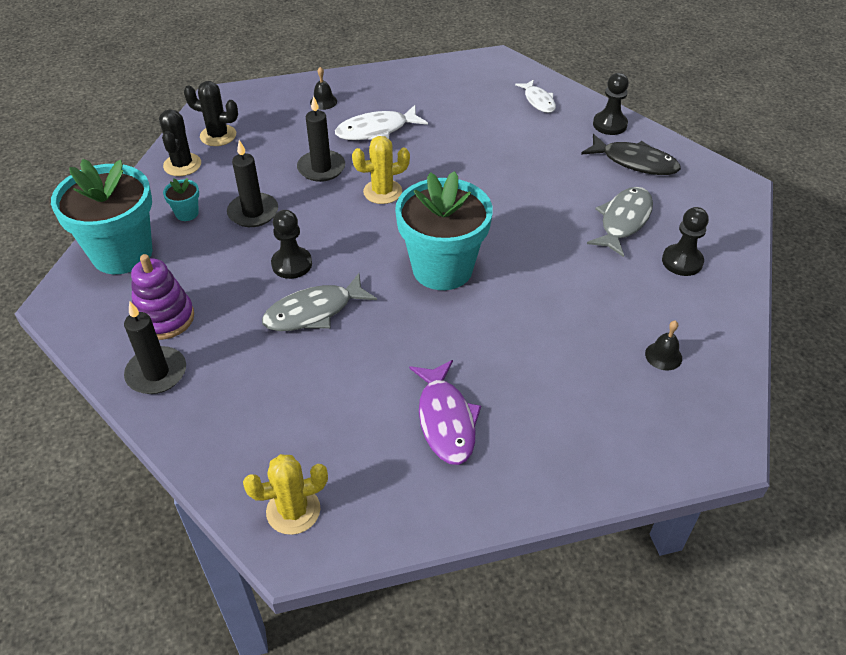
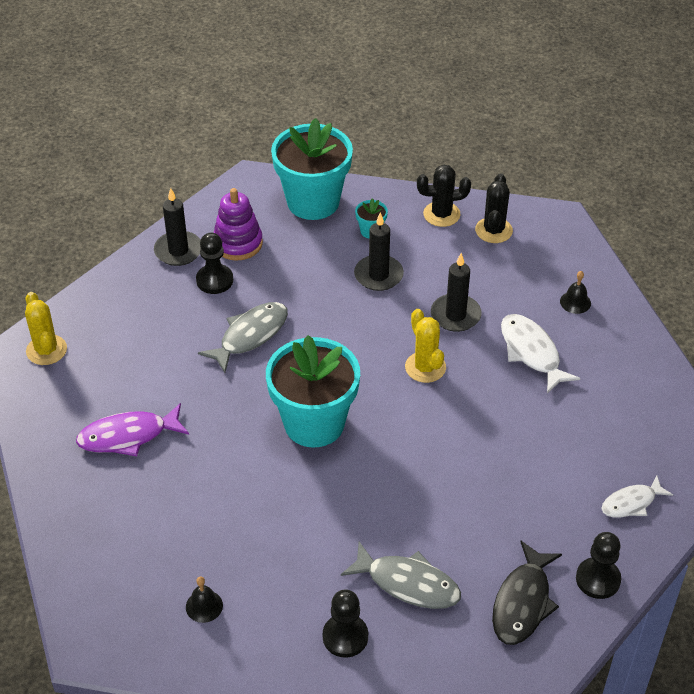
camera: 85 degrees right, 0 degrees up
(292, 264) = (310, 312): black pawn -> black pawn (214, 280)
(314, 312) = (250, 336): grey fish -> grey fish turned 75 degrees clockwise

